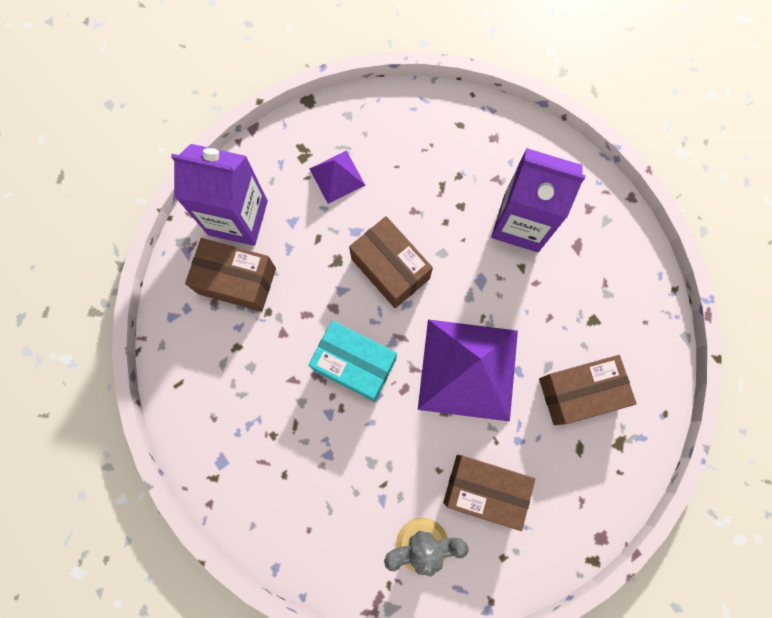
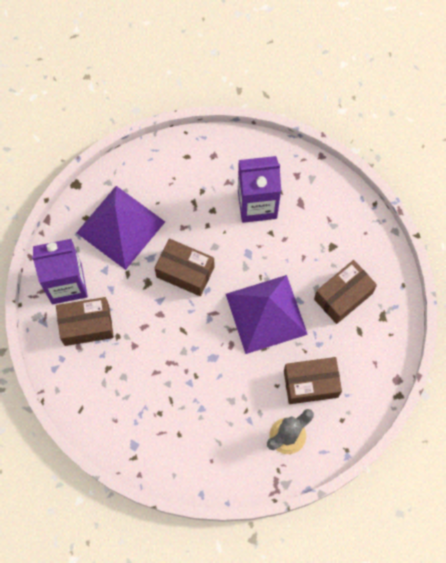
camera: 25 degrees left, 5 degrees down
(337, 177) = (120, 227): purple pyramid -> purple pyramid, size x2.06
(354, 364) = (191, 344): turquoise box -> none

